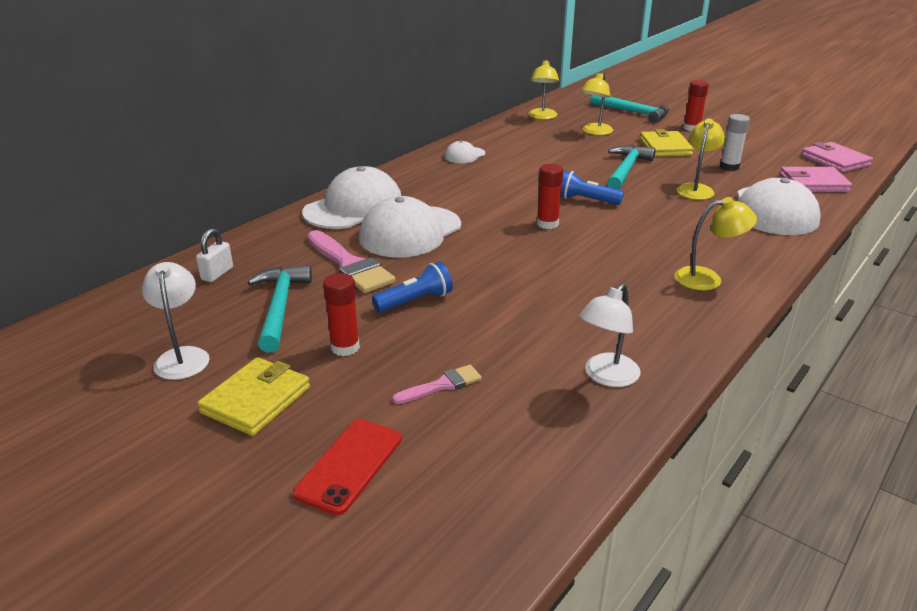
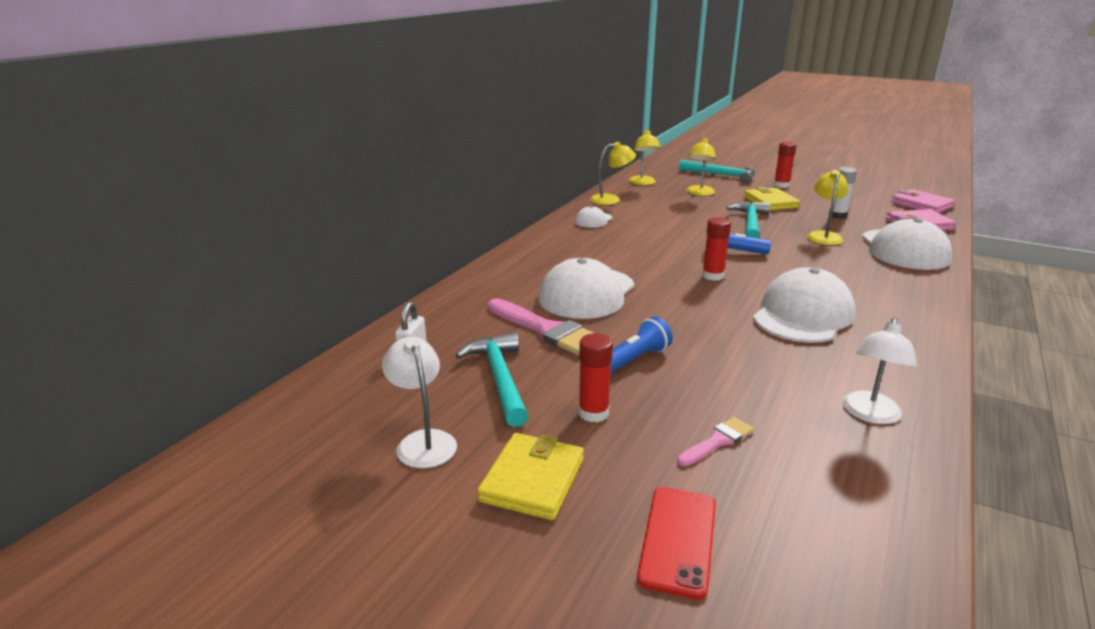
camera: 10 degrees left, 5 degrees down
(354, 207) = (516, 274): white cap -> white cap (803, 315)
(707, 278) = (892, 313): yellow lamp -> yellow lamp (611, 199)

